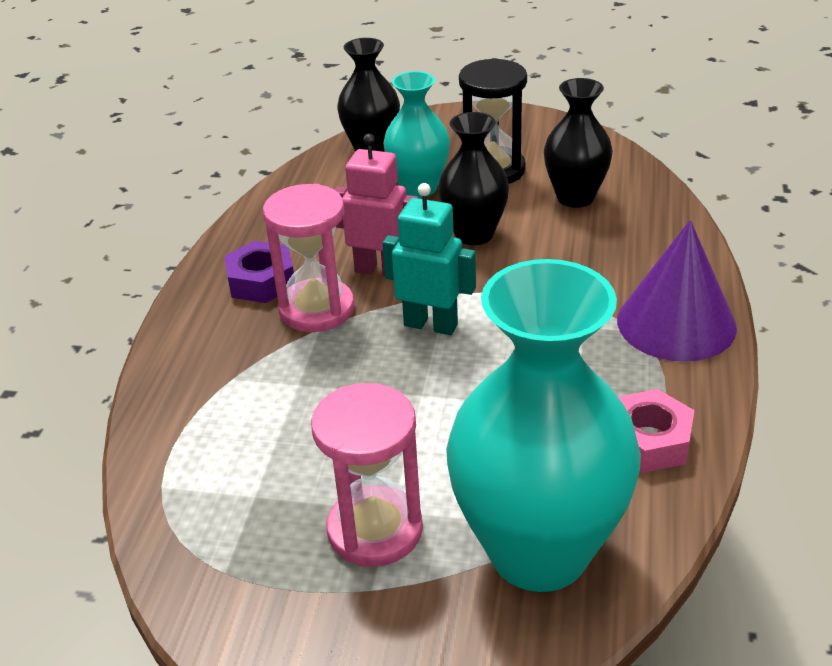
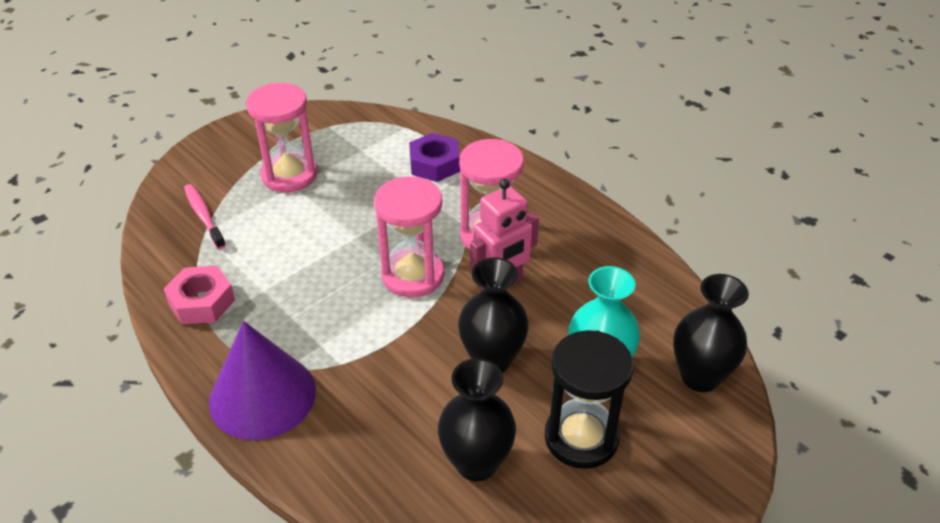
camera: 125 degrees right, 5 degrees up
(261, 281) = (550, 226): purple nut -> purple nut (434, 164)
(431, 325) = (413, 275): turquoise robot -> pink hourglass
(539, 552) = (204, 216): turquoise vase -> pink toothbrush

